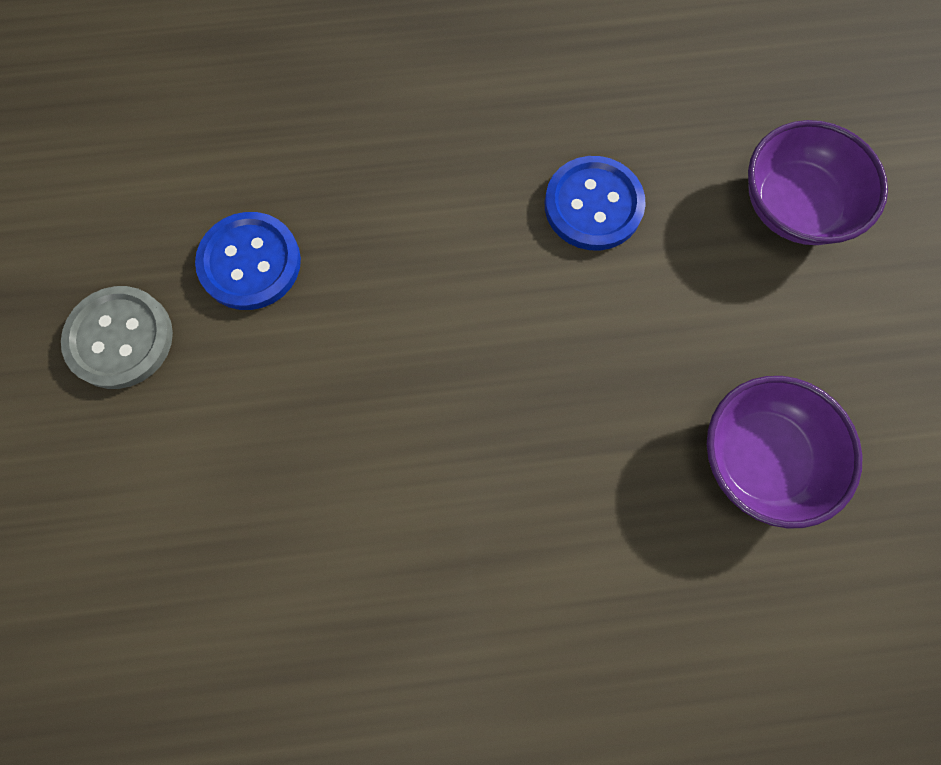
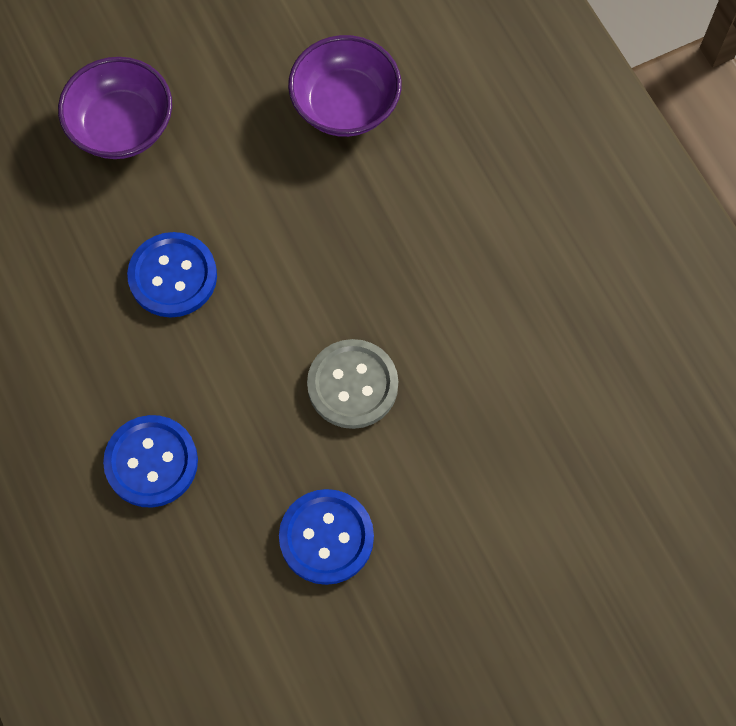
camera: 110 degrees left, 5 degrees down
(120, 339) = (436, 617): grey button -> grey button (352, 385)
(398, 131) = (151, 462): none -> blue button

